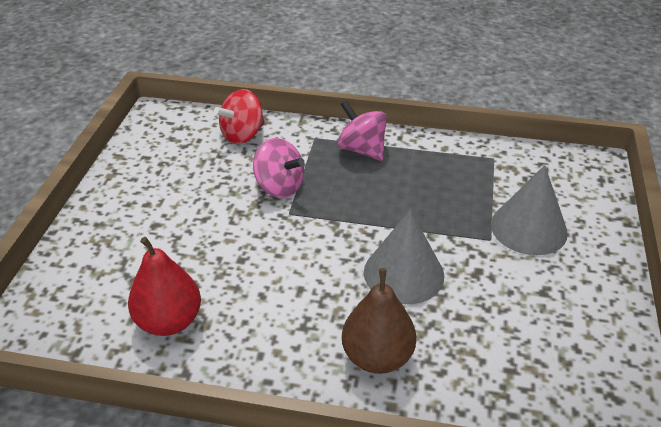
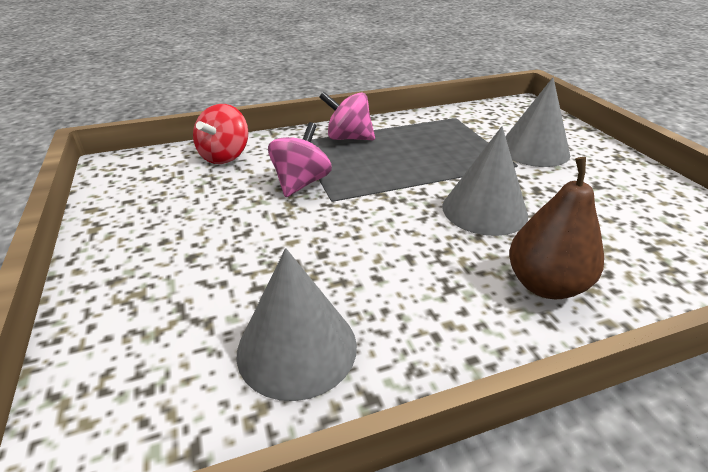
camera: 30 degrees left, 5 degrees down
(169, 321) = (297, 347): red pear -> grey cone
(279, 187) = (301, 183): pink spinning top -> pink spinning top turned 75 degrees counterclockwise

